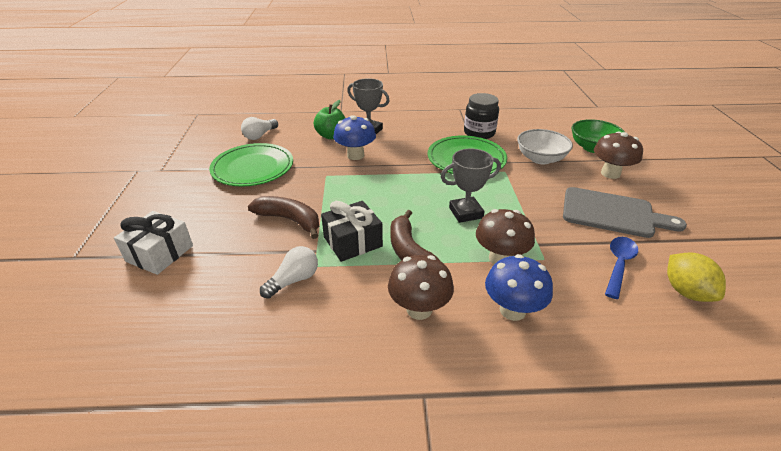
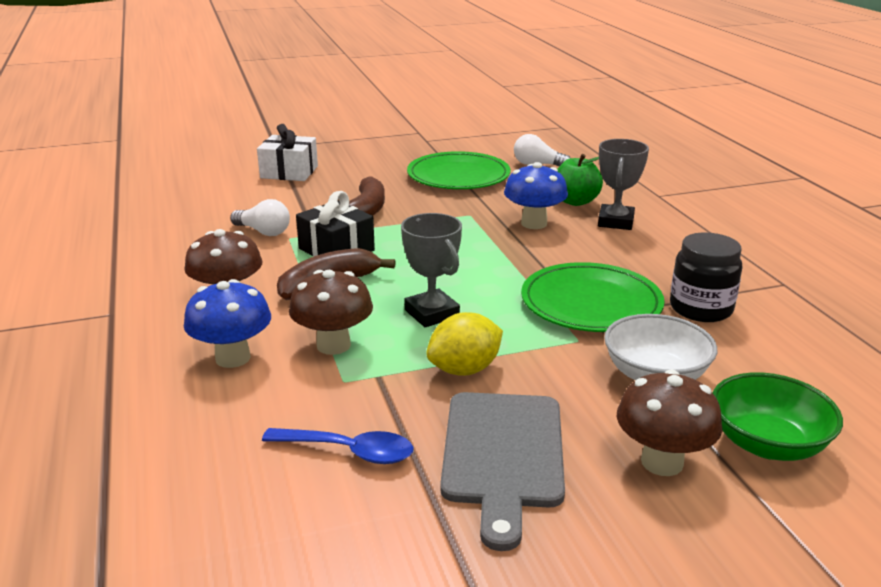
camera: 75 degrees right, 10 degrees down
(686, 292) = (294, 521): yellow lemon -> yellow lemon (464, 370)

